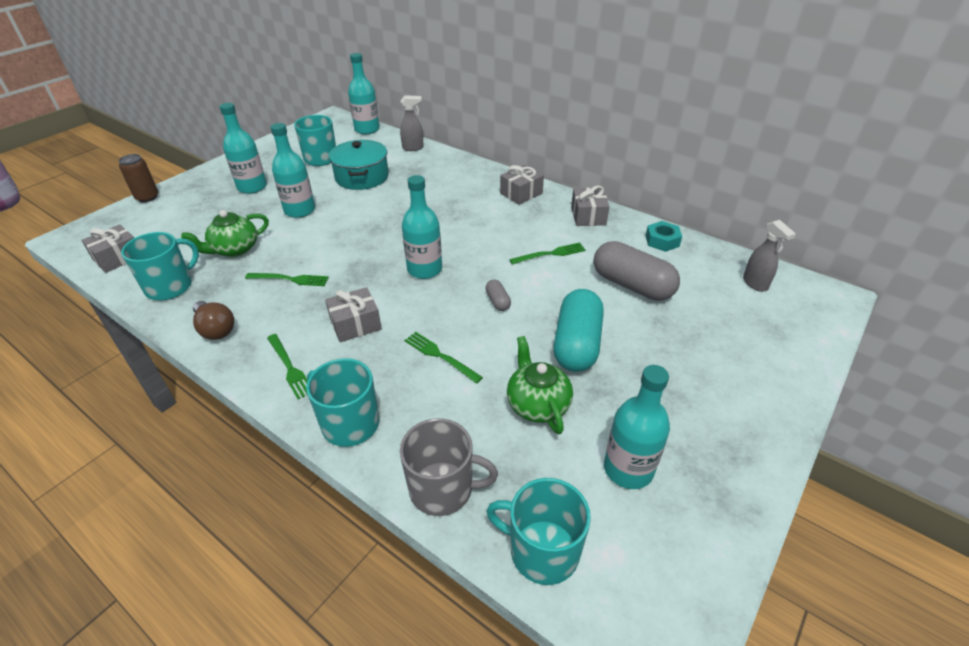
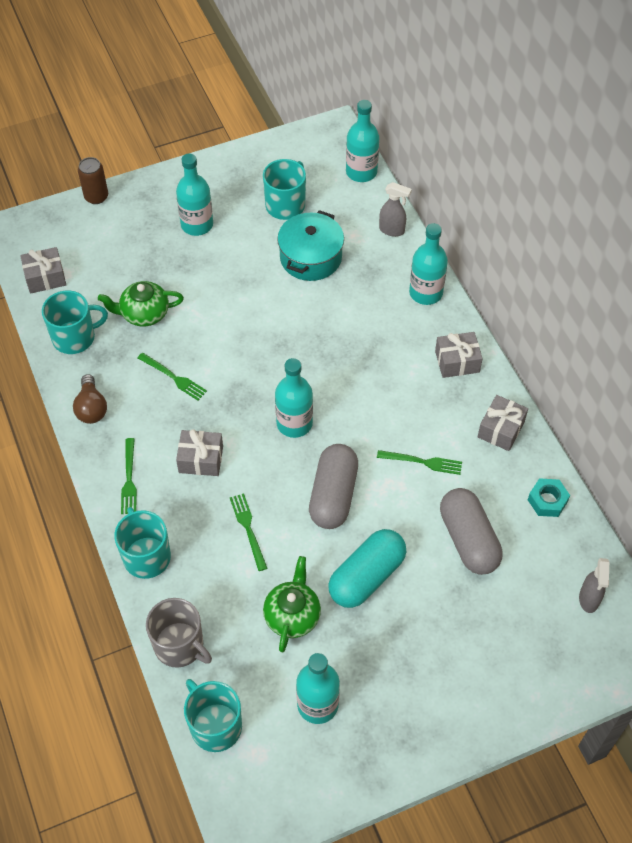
camera: 30 degrees right, 15 degrees up
(299, 210) = (225, 284): turquoise bottle -> turquoise bottle (426, 293)
(498, 301) = (333, 495): grey capsule -> grey capsule, size x2.27

